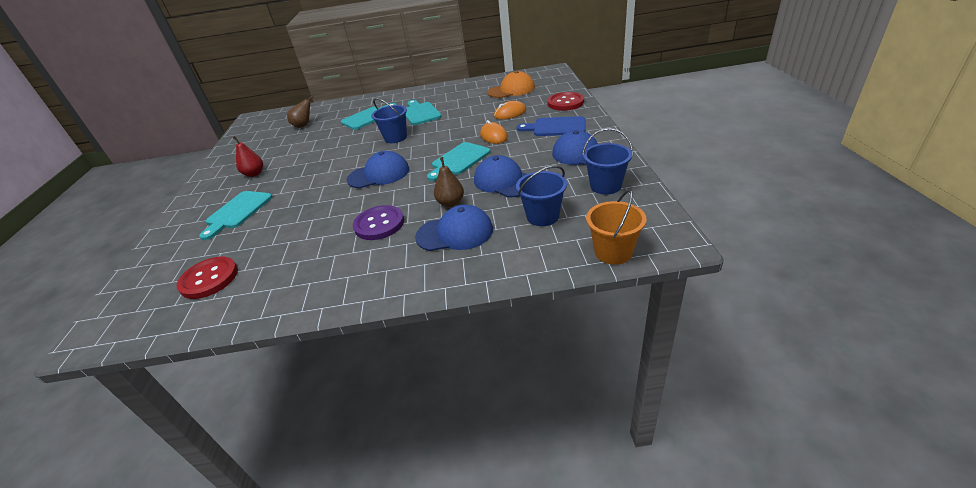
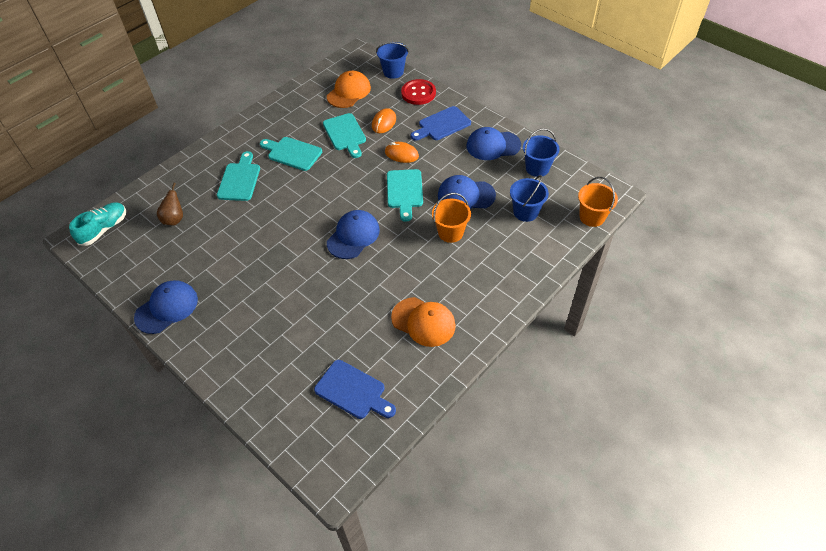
camera: 45 degrees left, 15 degrees up
(209, 279) = (353, 391): red button -> blue cutting board
(237, 212) = (274, 335): turquoise cutting board -> turquoise cutting board (345, 134)
(254, 174) = (219, 295): red pear -> none
(268, 118) = (104, 229): none -> turquoise shoe
(328, 258) = (423, 322): none -> orange cap
(379, 224) = (421, 277): purple button -> none
(395, 138) = (310, 192): blue bucket -> blue bucket (393, 72)
(451, 203) = (450, 232): brown pear -> orange bucket
(455, 233) = (485, 254): blue cap -> blue cap (167, 308)

